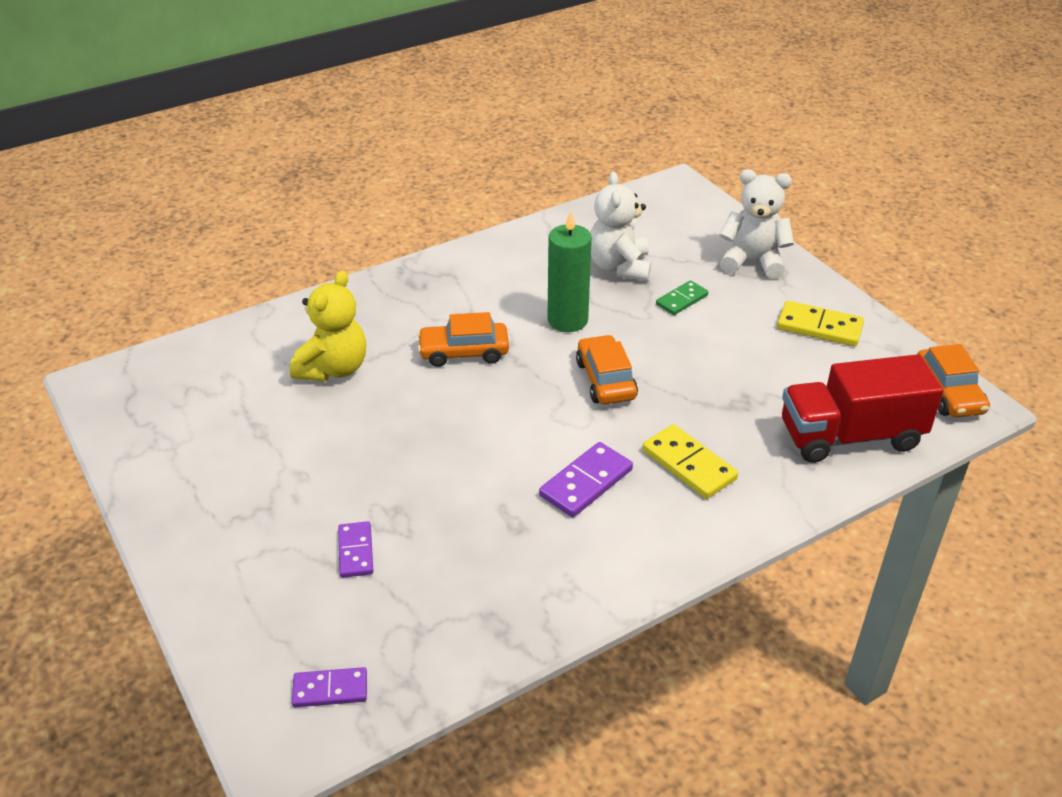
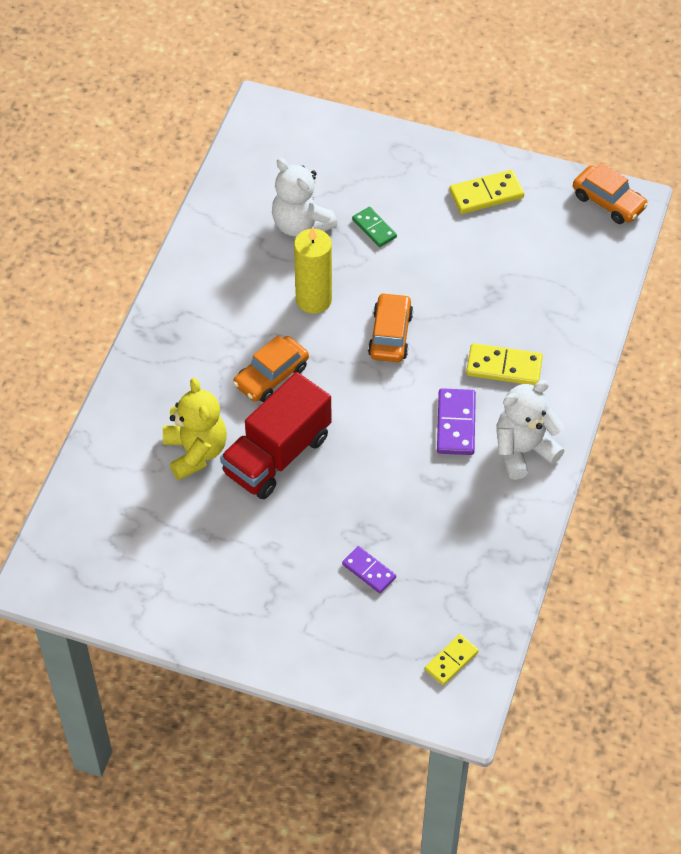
camera: 40 degrees left, 15 degrees up
(330, 690) = (451, 661): purple domino -> yellow domino
(567, 320) = (313, 299): green candle -> yellow candle
(605, 380) = (390, 335): orange car -> orange car turned 60 degrees clockwise
(681, 300) = (374, 228): green domino -> green domino turned 45 degrees counterclockwise
(752, 261) = (389, 158): white teddy bear -> white teddy bear (523, 450)
(850, 436) = (579, 278): red truck -> red truck (277, 455)

